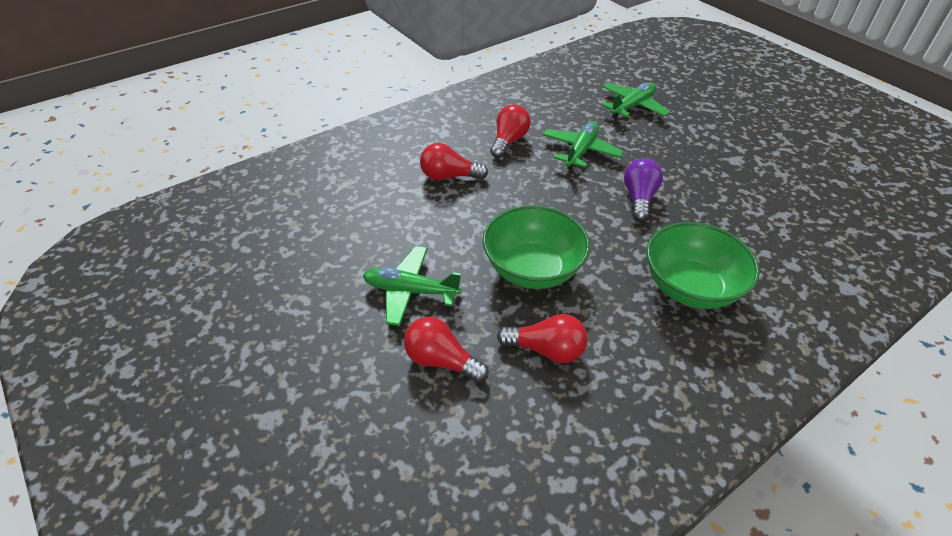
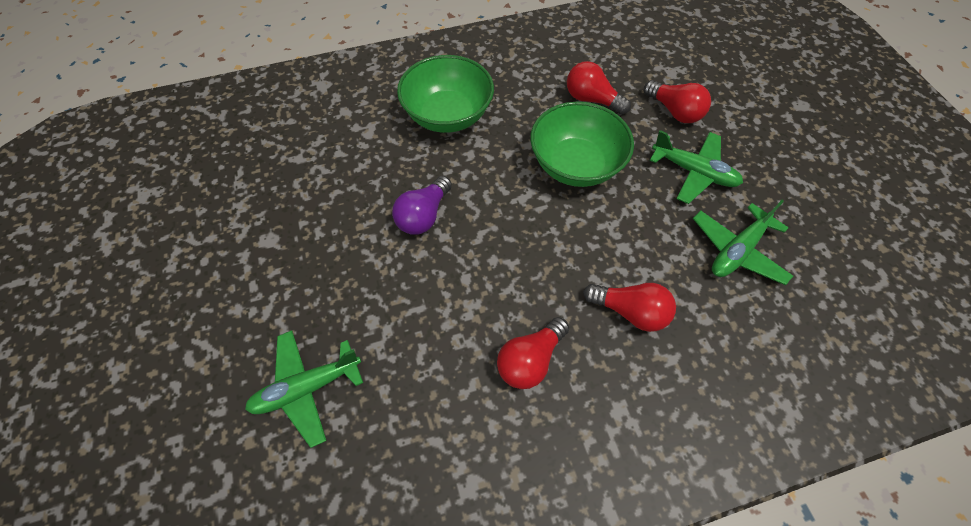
camera: 160 degrees left, 15 degrees up
(580, 151) = (443, 309): green plane -> green plane (737, 250)

